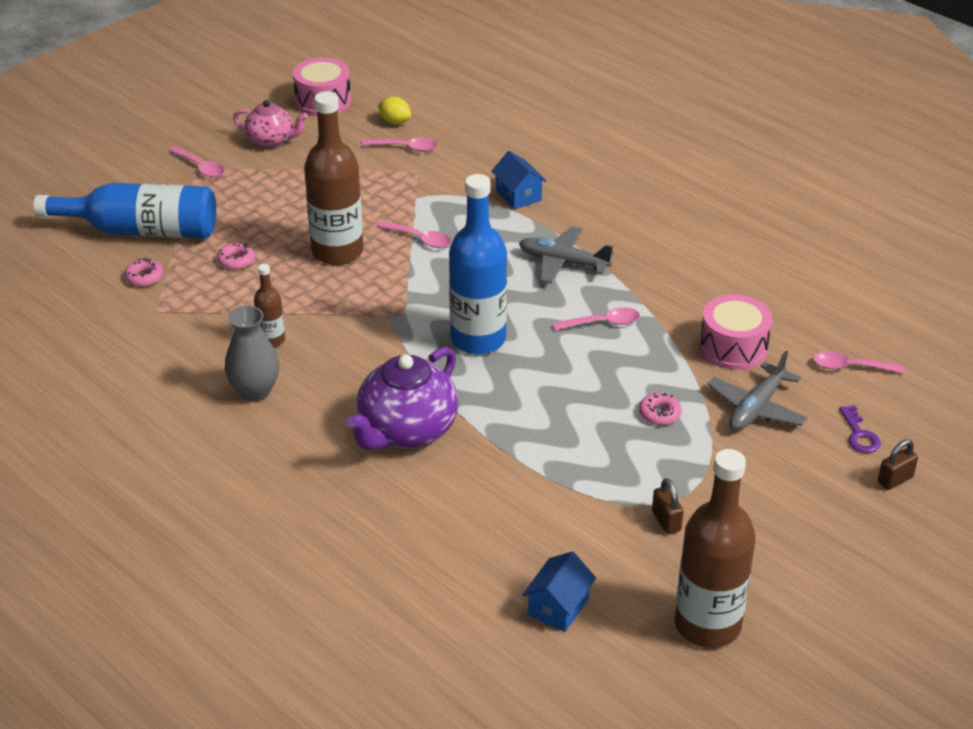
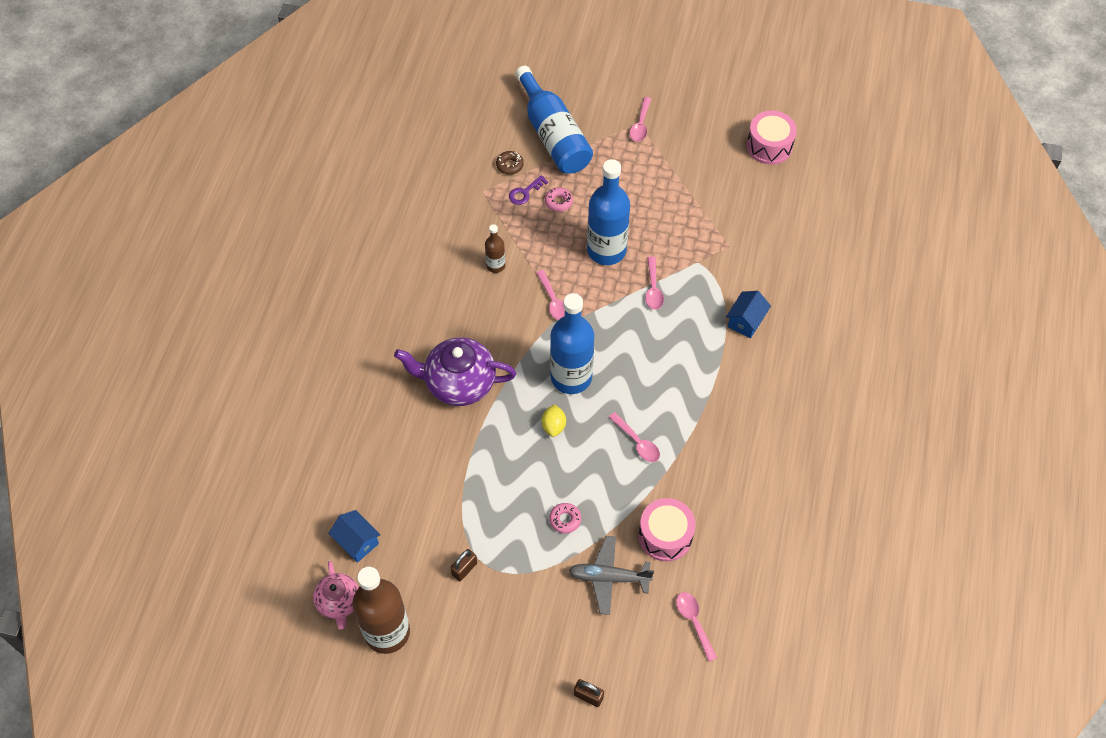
camera: 60 degrees right, 20 degrees up
(144, 277) = (509, 165): pink donut -> brown donut
(255, 391) = (444, 284): grey vase -> none
(271, 140) = (700, 144): pink teapot -> pink teapot (339, 603)
(337, 251) = (606, 250): brown bottle -> blue bottle
(395, 122) = (777, 201): yellow lemon -> yellow lemon (553, 426)
(405, 148) = (751, 224): pink spoon -> pink spoon (553, 301)
(558, 607) = (357, 542): blue house -> blue house turned 45 degrees clockwise
(563, 262) = (688, 386): grey plane -> none
(859, 434) = (622, 655): purple key -> purple key (525, 192)

